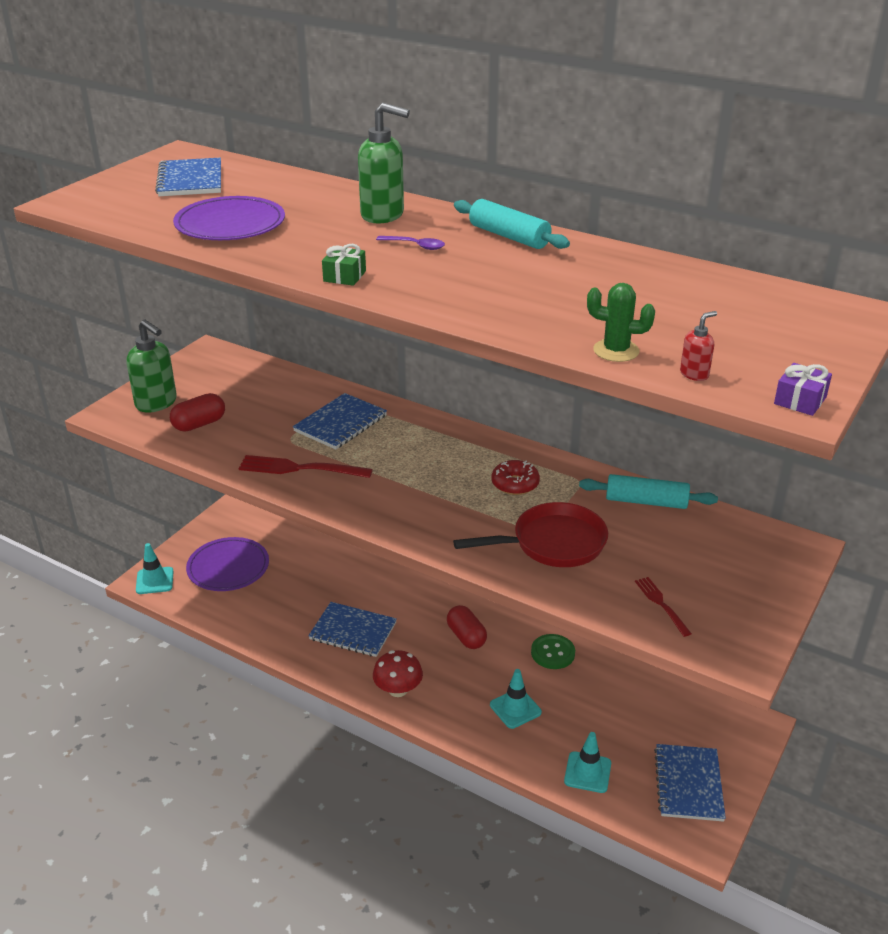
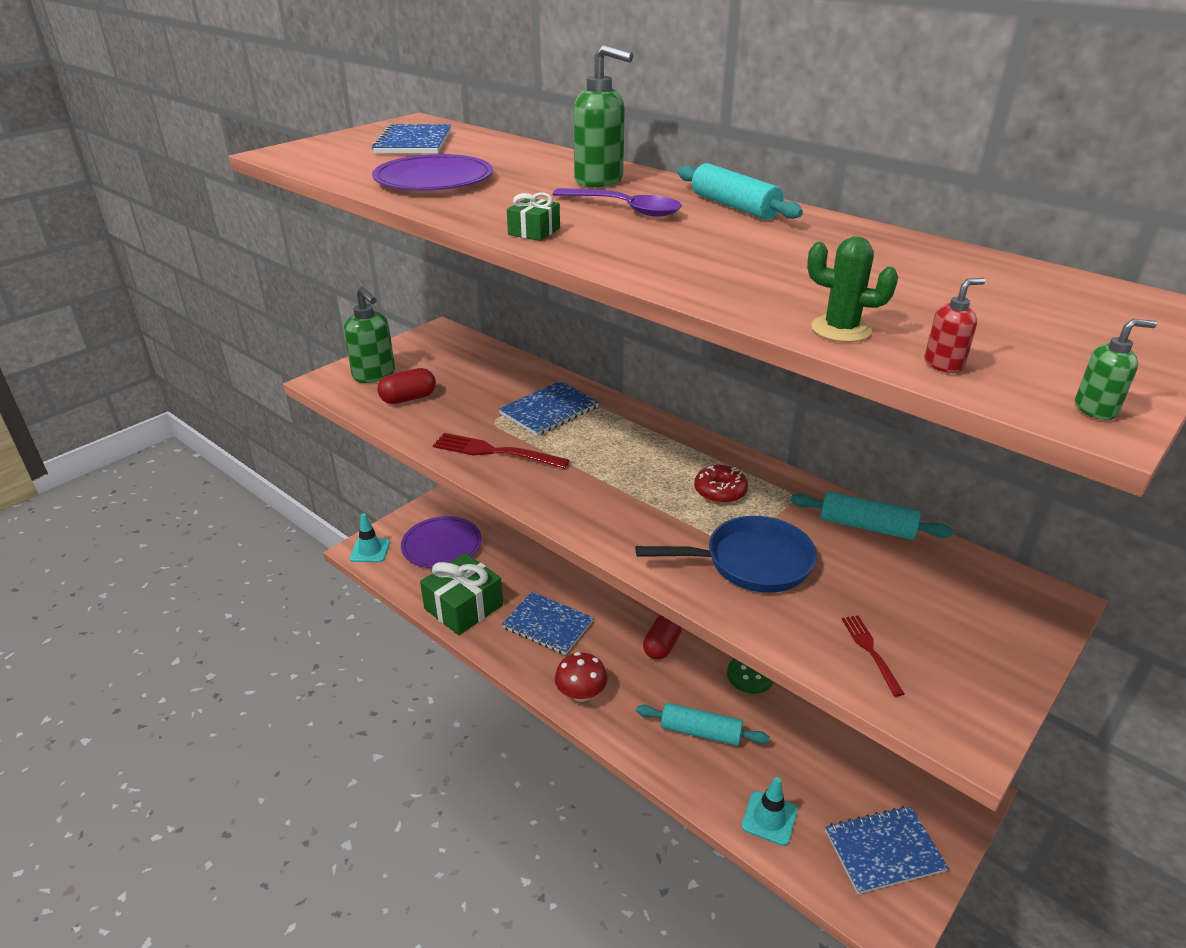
camera: 10 degrees right, 0 degrees up
(265, 624) = (463, 607): none -> green gift
(415, 246) = (625, 209): purple spoon -> purple spoon, size x1.73
(466, 636) = (662, 645): red capsule -> red capsule turned 45 degrees clockwise
(515, 708) = (700, 732): turquoise traffic cone -> turquoise rolling pin
(552, 543) = (750, 562): red pan -> blue pan
(688, 784) = (883, 851): blue notebook -> blue notebook turned 60 degrees clockwise
(800, 400) = (1095, 409): purple gift -> green soap dispenser

